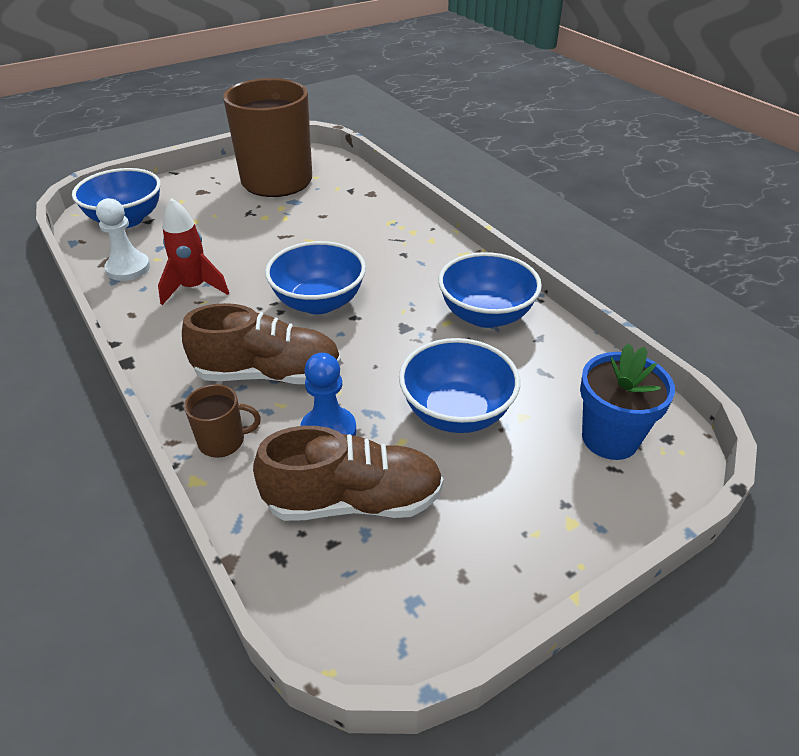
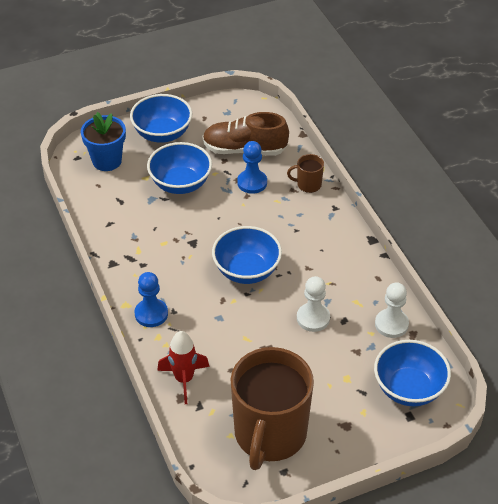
camera: 170 degrees left, 5 degrees up
(194, 288) = (337, 296): red rocket -> red rocket (184, 379)
(228, 264) = (313, 318): none -> white pawn
(268, 374) = (283, 220): brown shoe -> none
(429, 248) = (151, 314): none -> blue pawn
(485, 315) = (135, 245): blue bowl -> blue bowl (162, 134)

